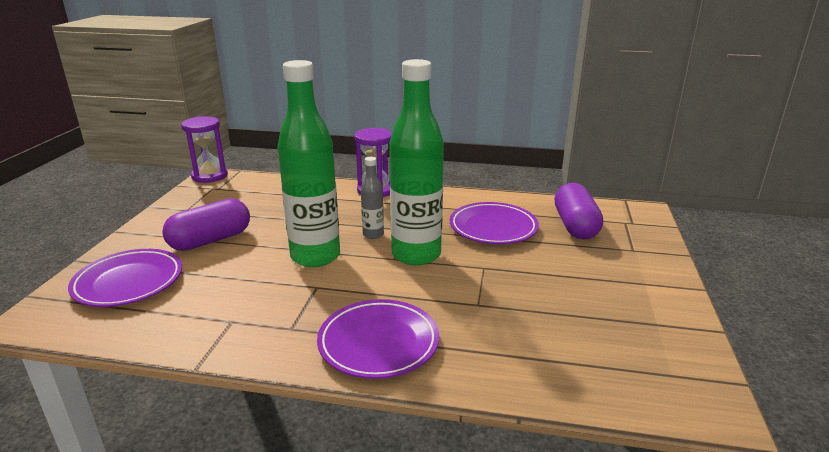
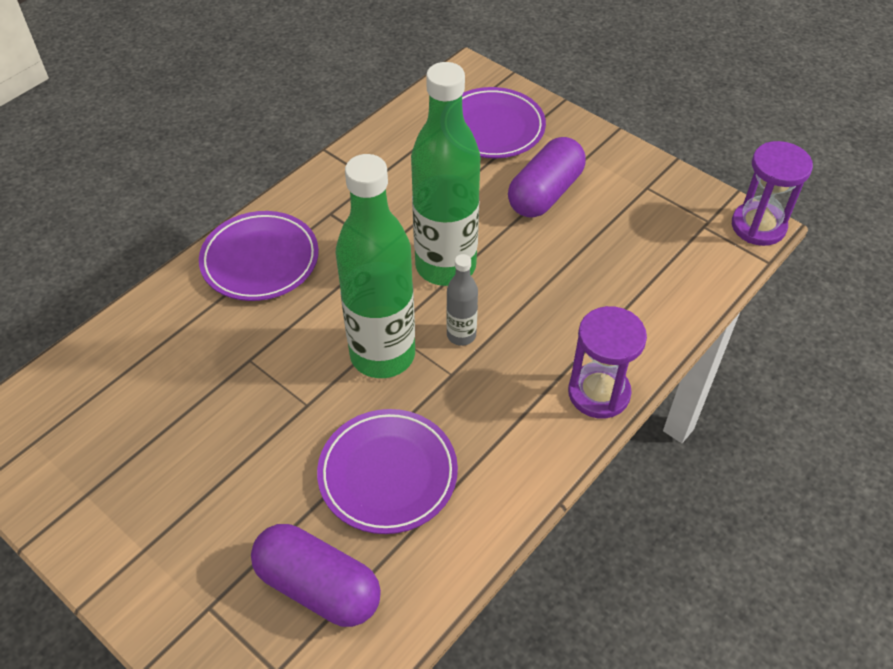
camera: 120 degrees right, 25 degrees up
(210, 240) = (545, 193): purple capsule -> purple capsule turned 45 degrees clockwise

